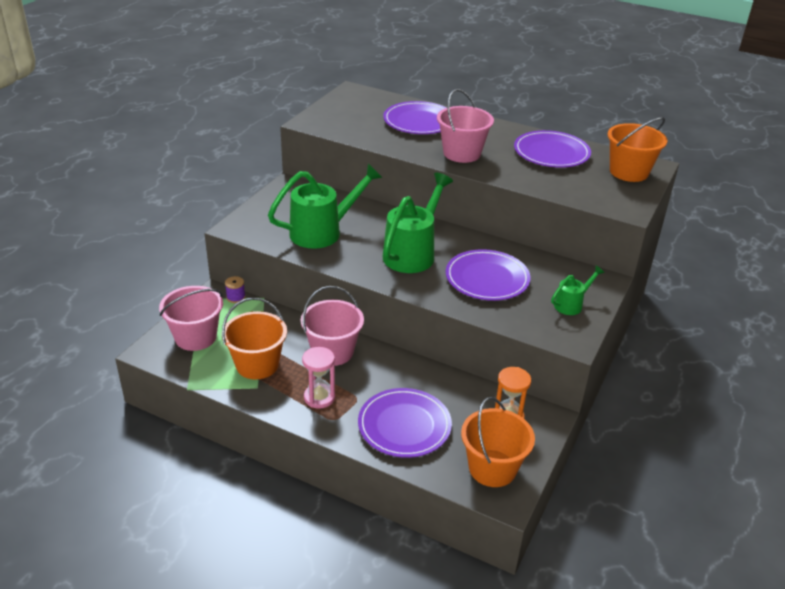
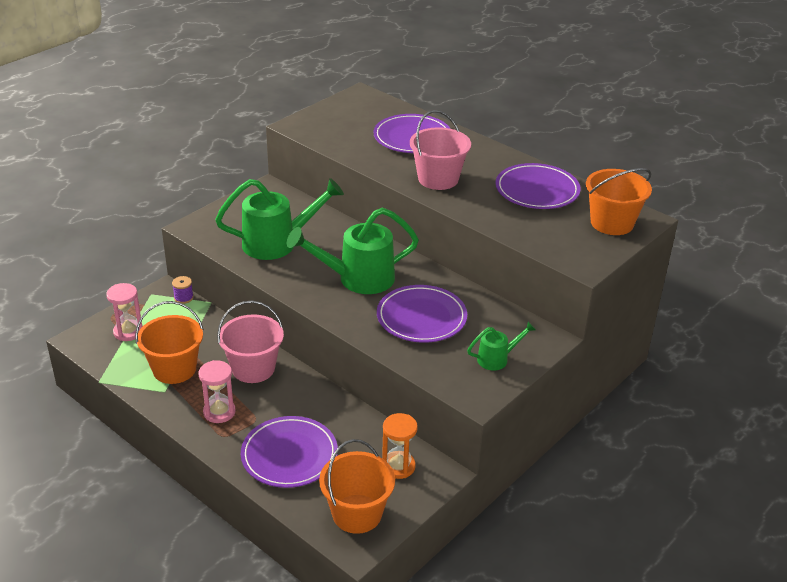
camera: 15 degrees right, 0 degrees up
(195, 337) = (128, 332): pink bucket -> pink hourglass
(412, 253) = (358, 279): green watering can -> green watering can turned 150 degrees counterclockwise

